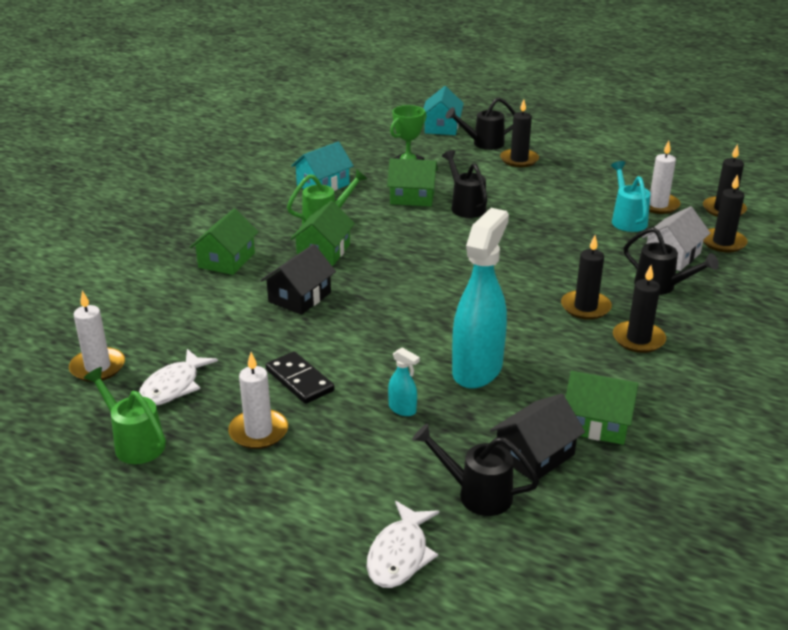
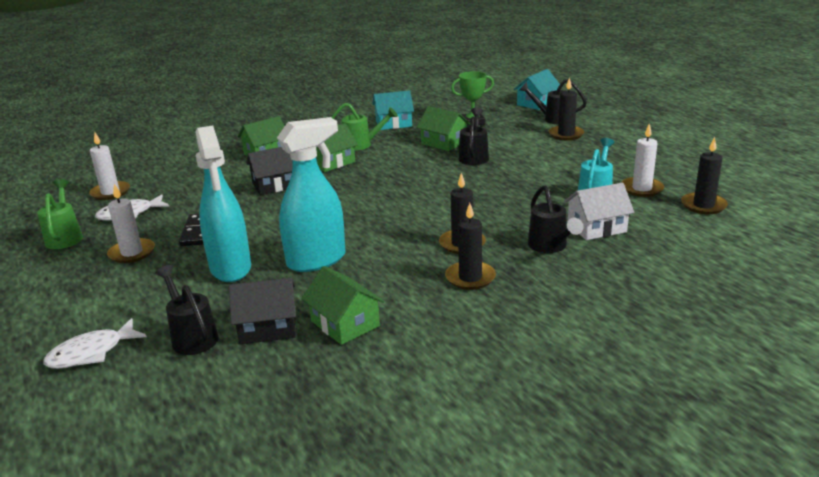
camera: 35 degrees right, 5 degrees down
(402, 409) = (231, 268): turquoise spray bottle -> turquoise spray bottle, size x2.44
(723, 242) = (662, 229): black candle -> none

